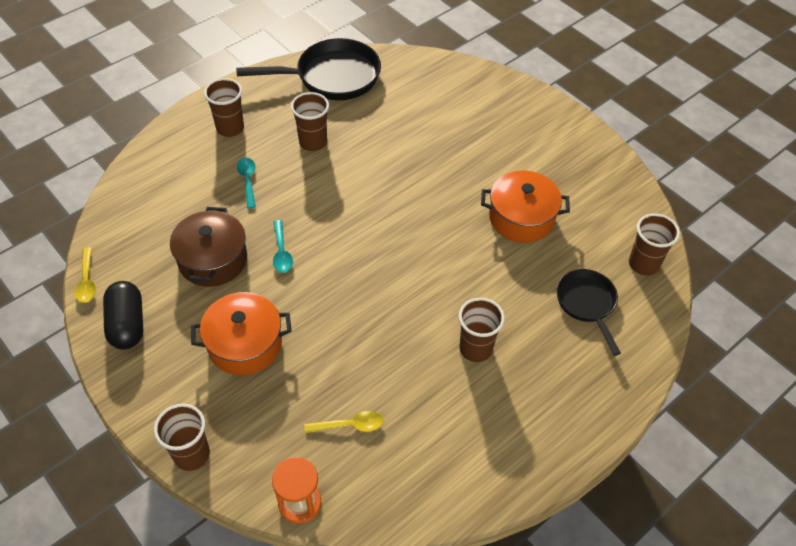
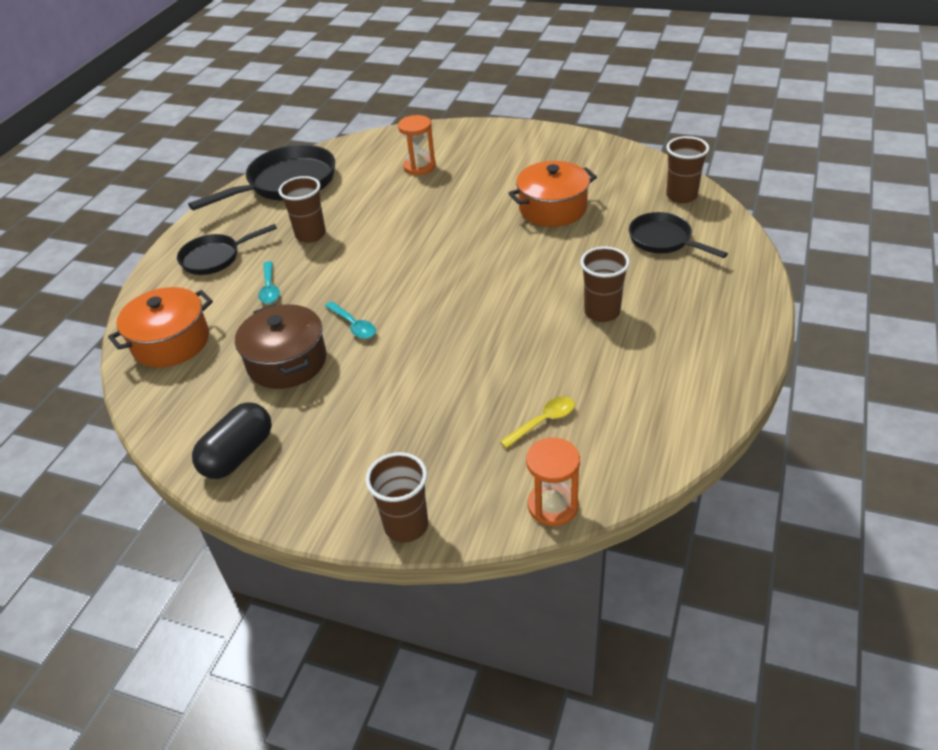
camera: 25 degrees left, 10 degrees down
(87, 281) = (159, 440): yellow spoon -> none
(127, 324) = (238, 454): black capsule -> black capsule turned 75 degrees clockwise
(230, 128) = (215, 258): brown cup -> black pan
(245, 344) = (381, 411): orange pot -> orange pot (171, 342)
(248, 181) = (269, 288): turquoise spoon -> turquoise spoon turned 150 degrees counterclockwise
(447, 113) = (419, 167): none -> orange hourglass

